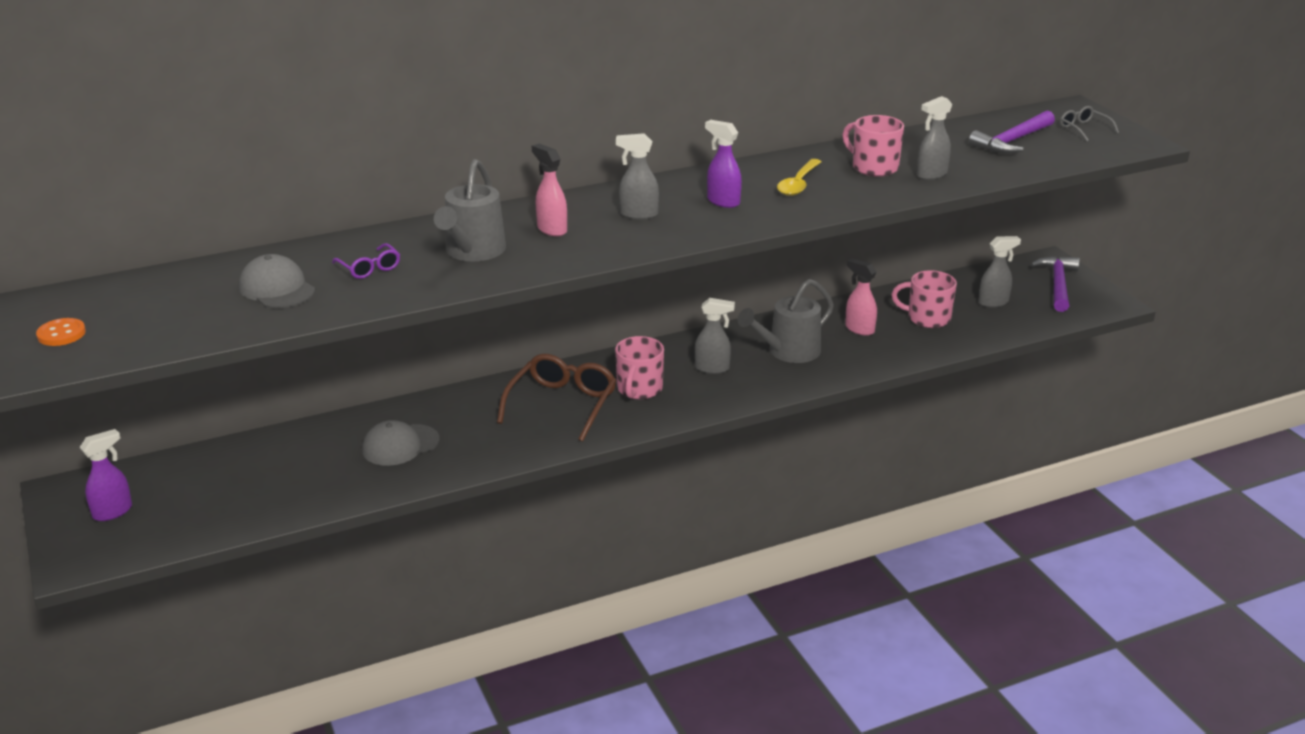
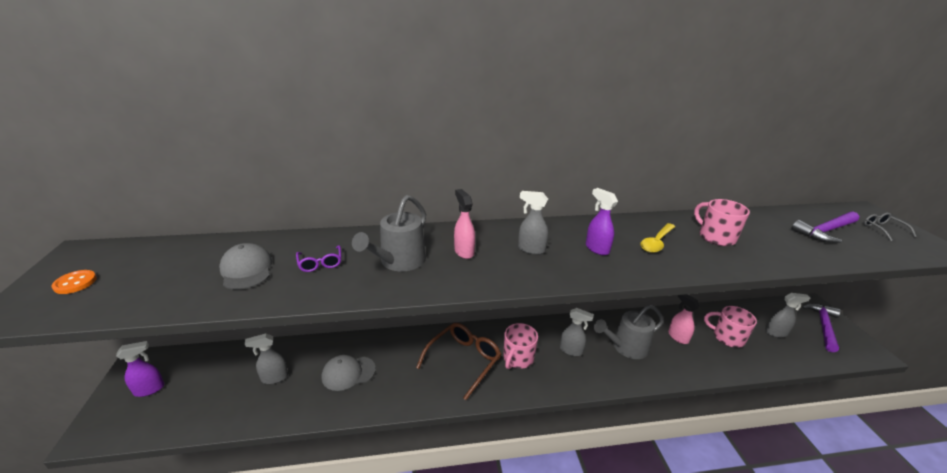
camera: 15 degrees right, 0 degrees up
(931, 175) = (764, 251): grey spray bottle -> grey spray bottle (274, 378)

